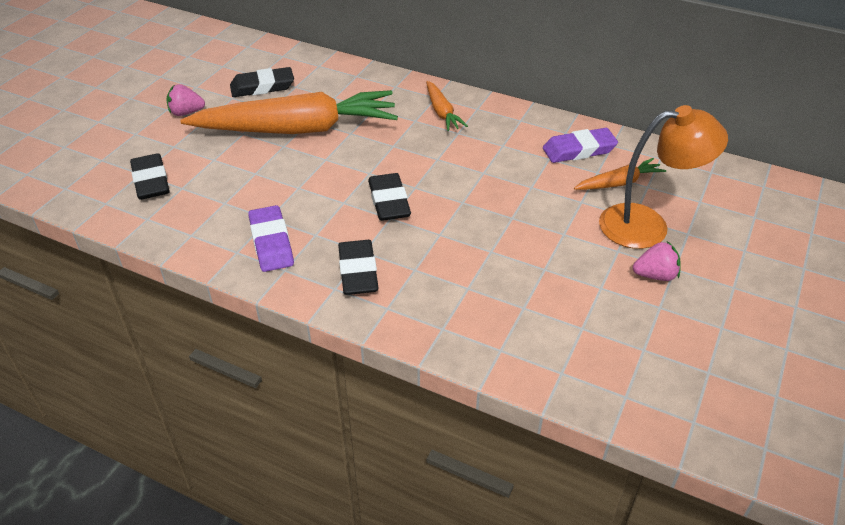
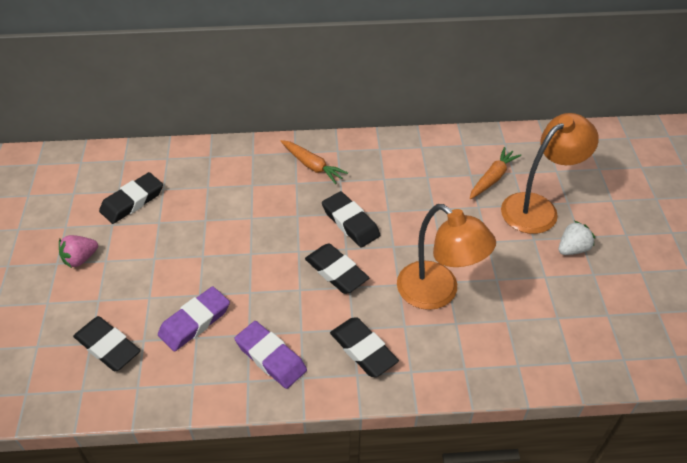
camera: 30 degrees left, 5 degrees up
(298, 129) = (202, 233): orange carrot -> none
(438, 168) = (350, 222): none -> black eraser
(471, 256) = (437, 293): none -> orange lamp
(579, 150) = (443, 159): purple eraser -> purple eraser (195, 322)
(655, 275) = (572, 249): pink strawberry -> white strawberry

